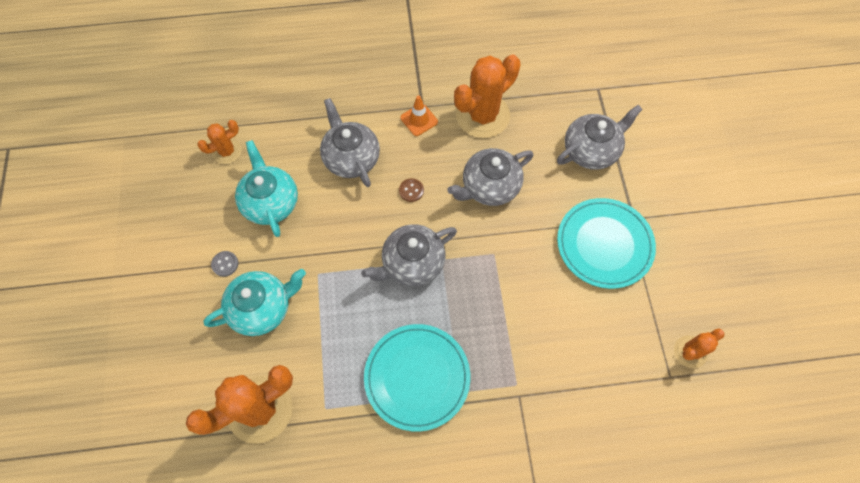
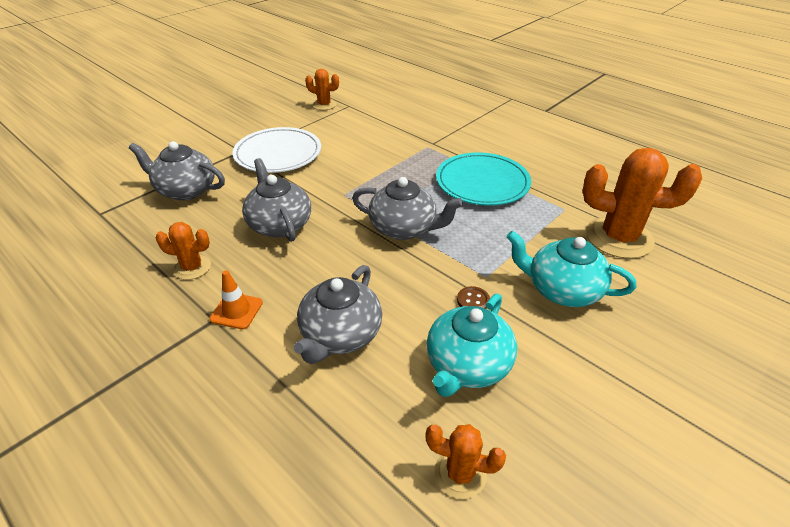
camera: 130 degrees left, 25 degrees down
(225, 264) = (571, 349): grey button -> none
(411, 190) = (333, 267): brown button -> brown button (473, 300)
(482, 116) = (192, 267): orange cactus -> orange cactus, size x0.52
(489, 187) = (279, 224): grey teapot -> grey teapot turned 135 degrees counterclockwise
(604, 244) = (278, 154): turquoise plate -> white plate

